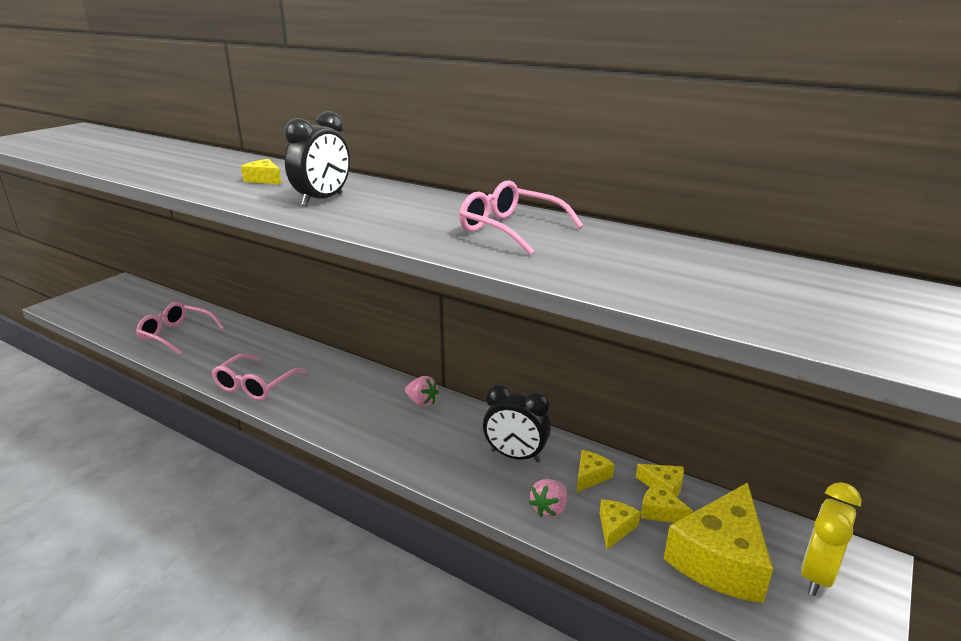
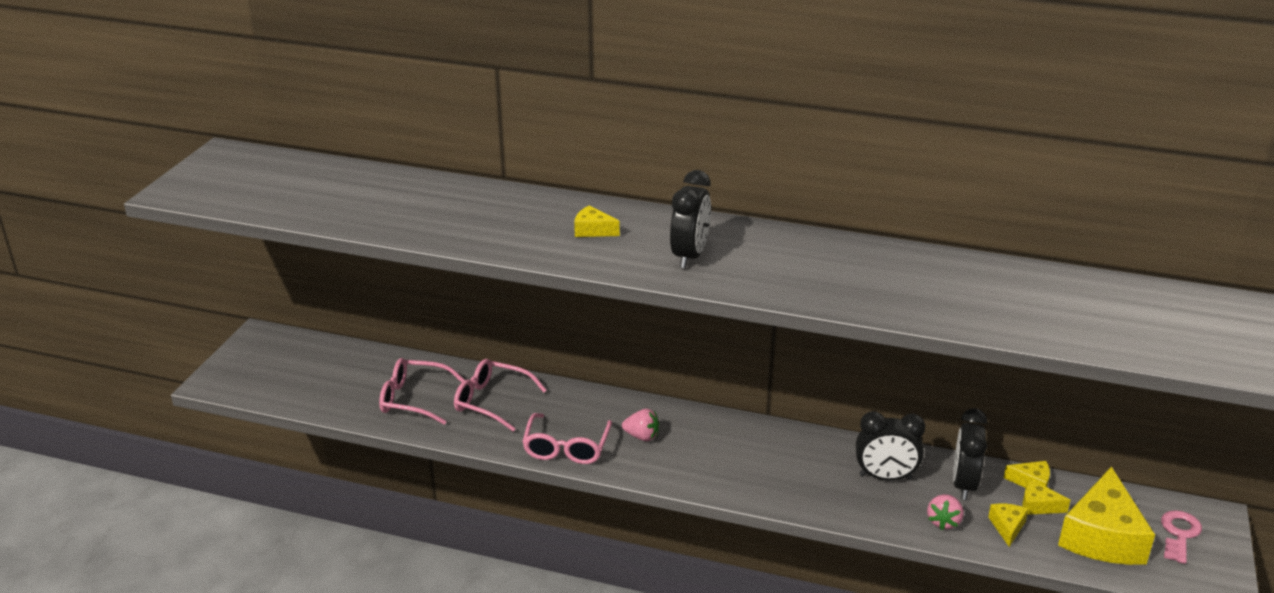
camera: 15 degrees left, 5 degrees up
(422, 402) = (758, 436): pink strawberry -> pink strawberry (642, 436)
(511, 229) = (902, 275): pink glasses -> pink glasses (492, 401)
(590, 476) = (964, 484): yellow cheese -> black clock
(817, 575) = (1179, 534): yellow clock -> pink key

